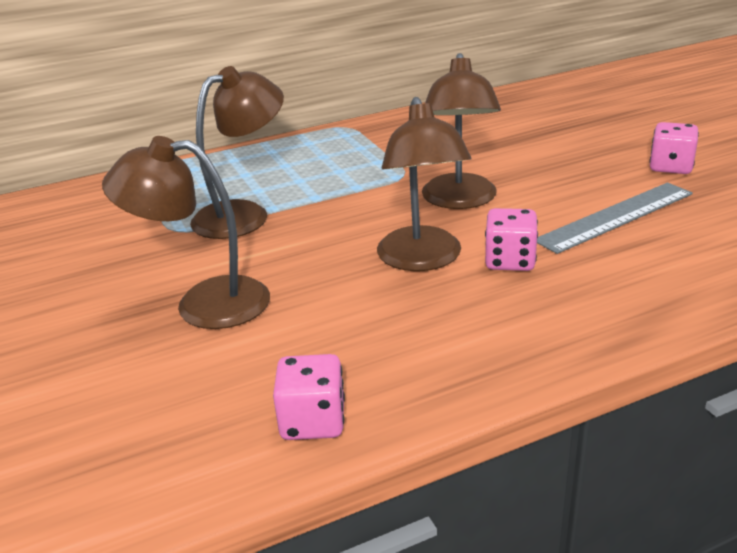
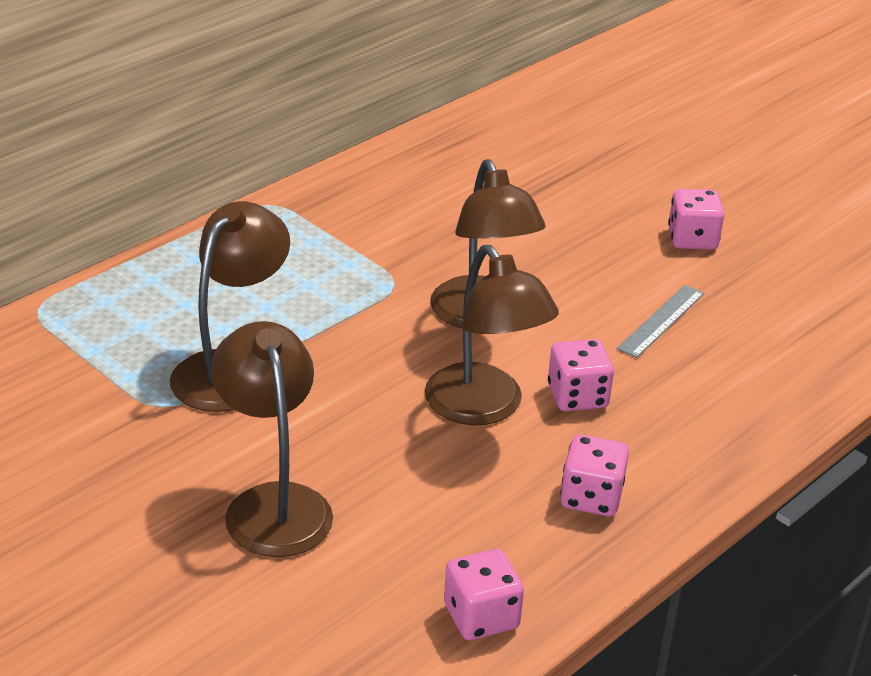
camera: 25 degrees left, 5 degrees up
(204, 303) = (273, 504): brown lamp -> brown lamp turned 90 degrees clockwise
(479, 338) = (591, 497): none -> pink dice
(616, 217) = (661, 321): grey ruler -> grey ruler, size x0.63

